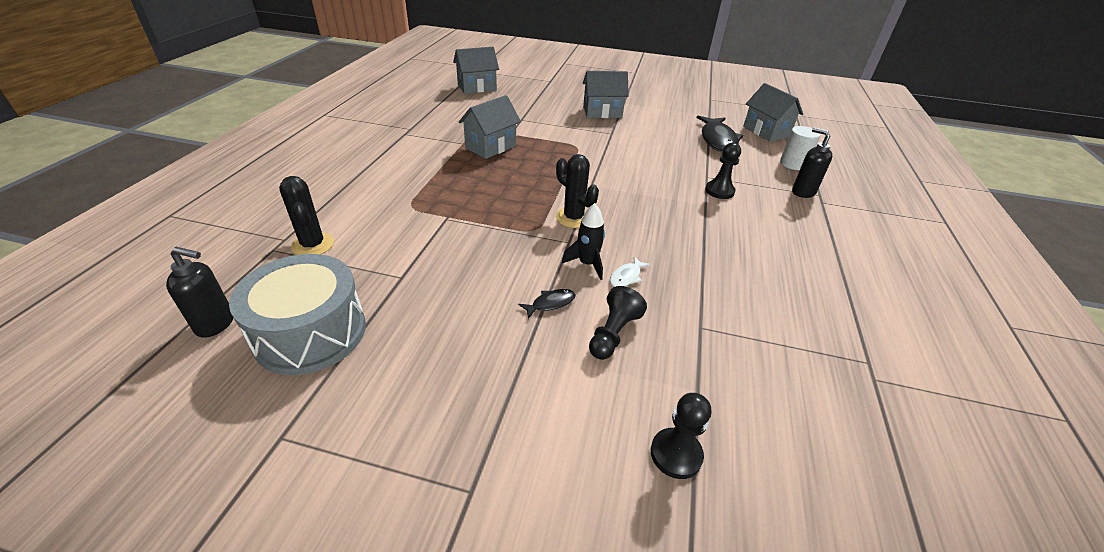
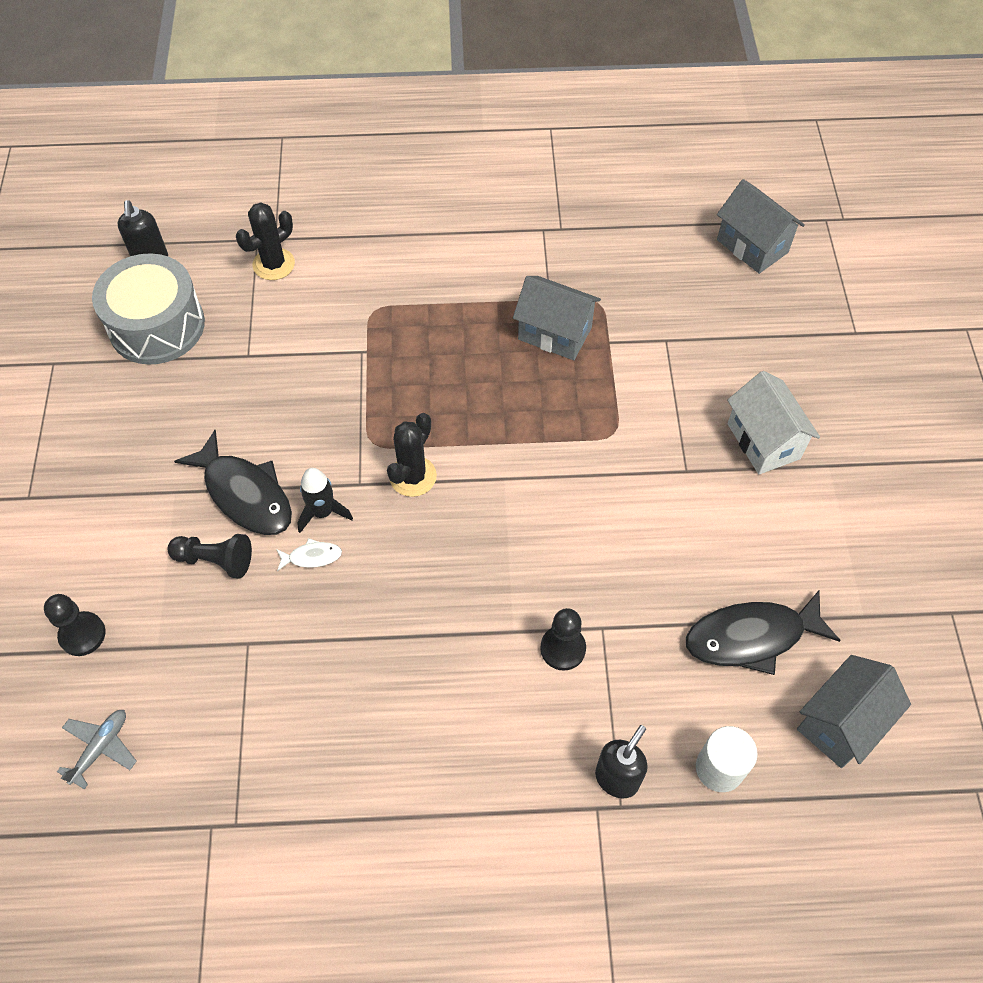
camera: 75 degrees right, 20 degrees up
(550, 303) = (245, 494): black fish -> black fish, size x2.24
(602, 112) = (763, 441): grey house -> white house
(626, 277) = (312, 557): white fish -> white fish turned 150 degrees clockwise
(809, 454) = (100, 748): none -> grey plane

